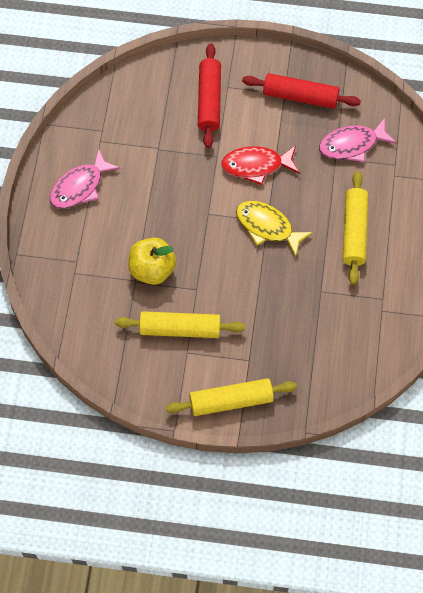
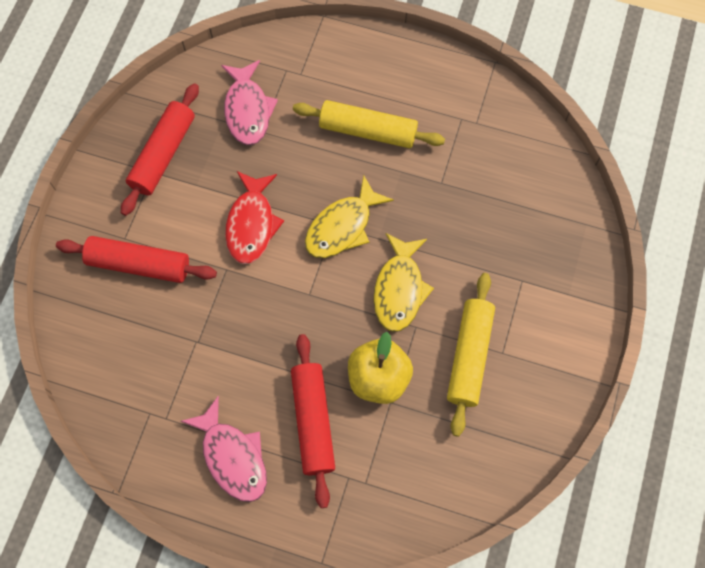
camera: 80 degrees left, 5 degrees up
(113, 232) = (313, 421): none -> red rolling pin
(224, 274) = (399, 289): none -> yellow fish
(231, 401) = (574, 311): yellow rolling pin -> none

